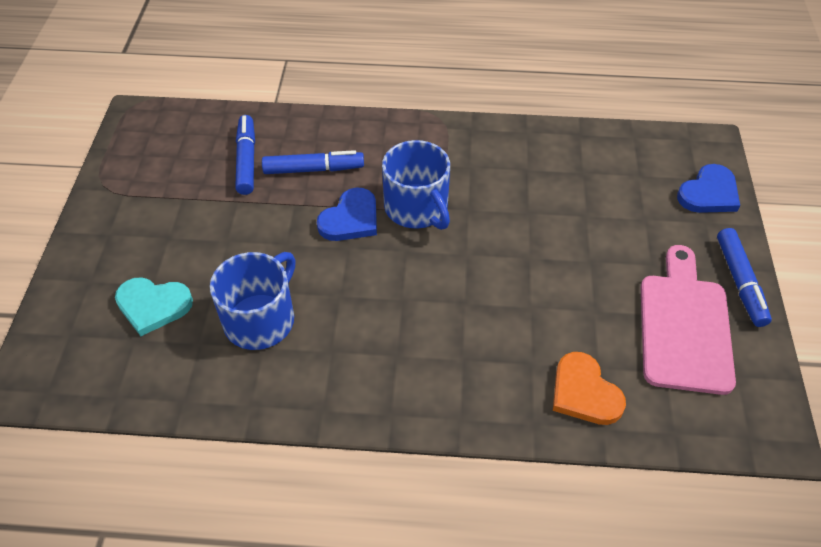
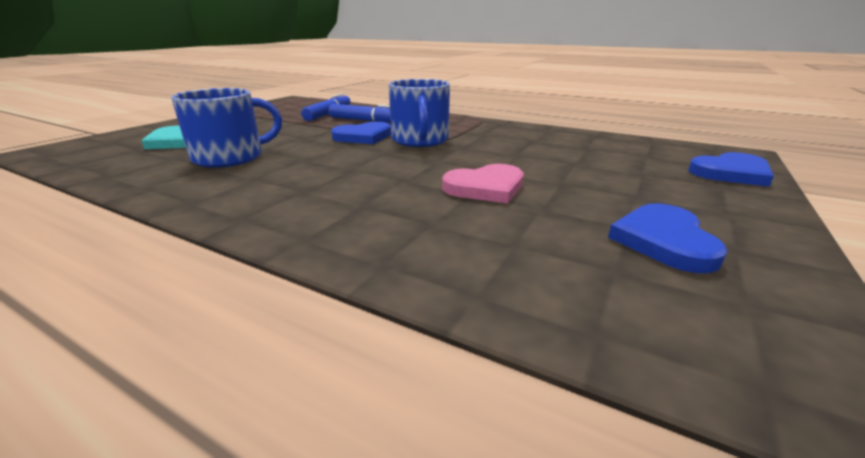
camera: 25 degrees right, 25 degrees down
(538, 292) = (485, 187): none -> pink heart
(584, 392) = (476, 257): orange heart -> none
(684, 326) = (664, 241): pink cutting board -> blue heart
(740, 282) = (767, 227): blue marker -> none

